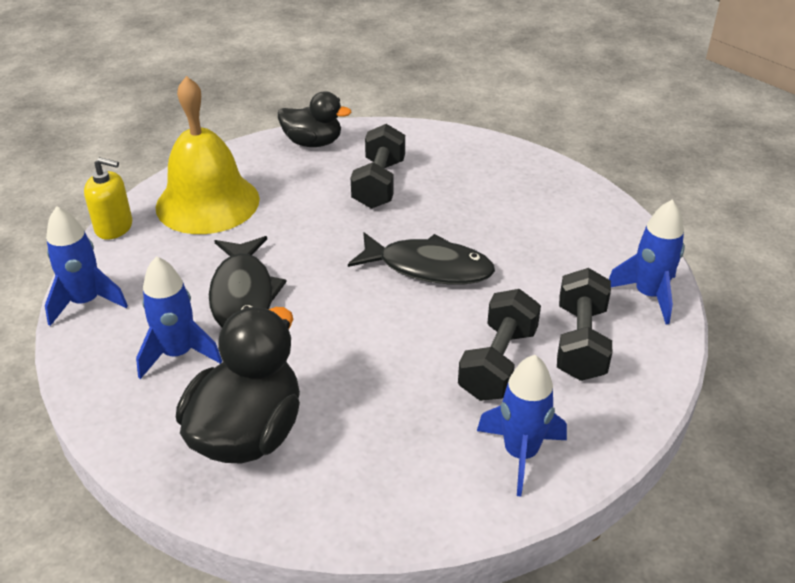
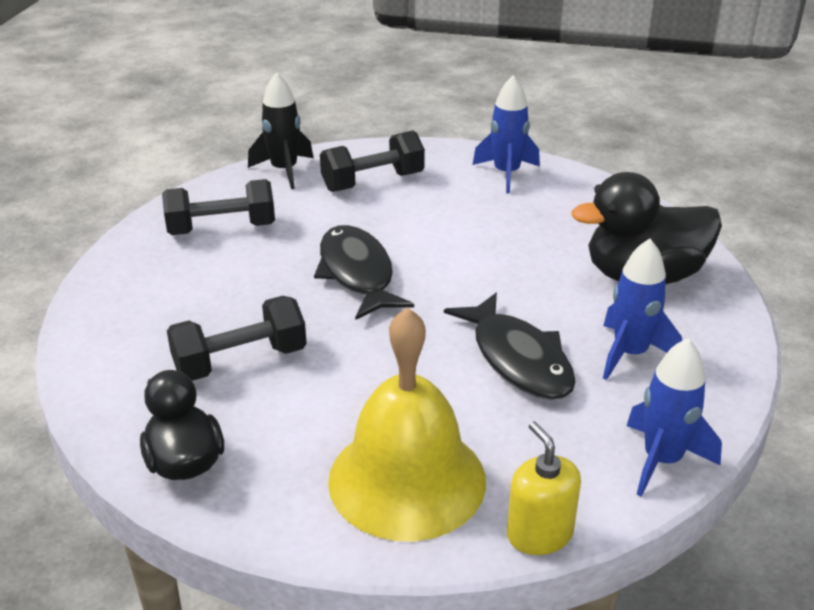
camera: 125 degrees left, 5 degrees down
(243, 295) = (518, 359): black fish -> black fish turned 105 degrees clockwise
(498, 363) = (436, 205): black dumbbell -> black dumbbell (222, 229)
(648, 295) = (284, 171): blue rocket -> black rocket

